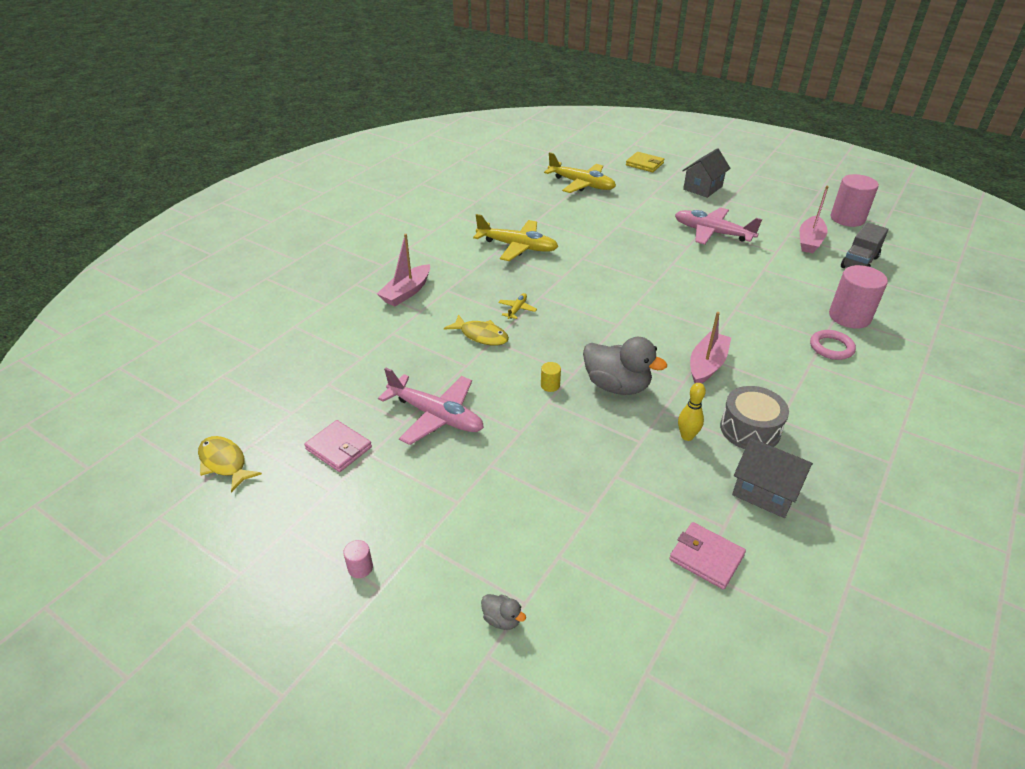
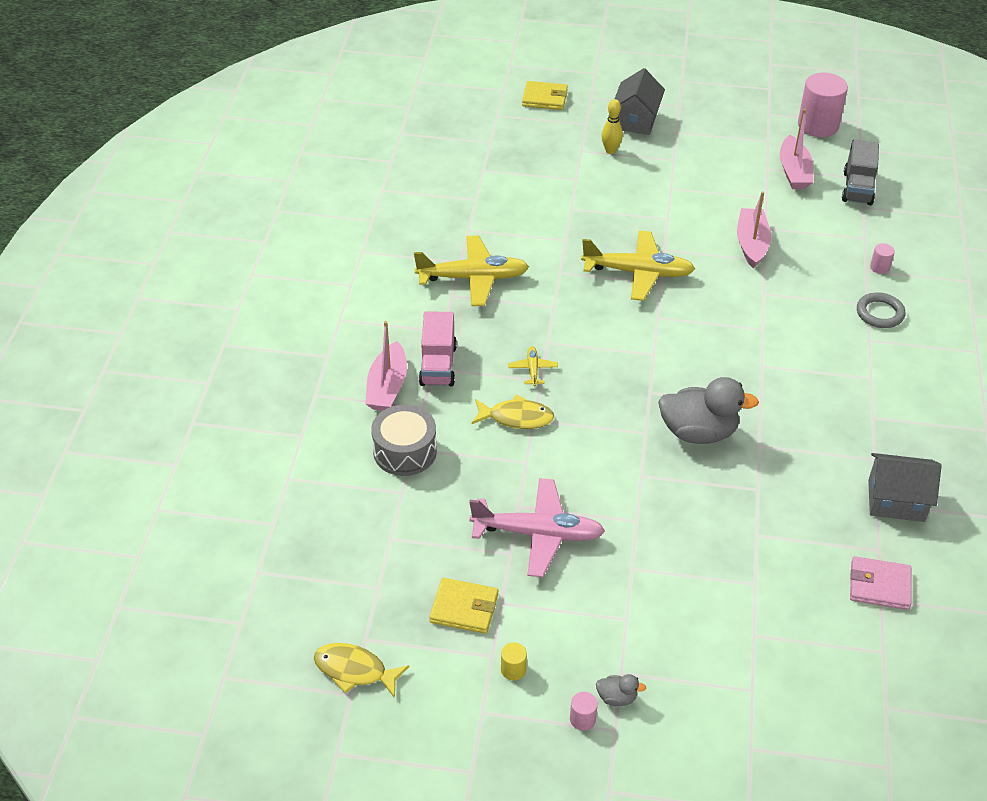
camera: 25 degrees left, 5 degrees up
(339, 448) = (464, 608): pink wallet -> yellow wallet
(451, 289) = (438, 365): none -> pink truck
(502, 619) = (742, 712): grey duck -> grey duck (617, 698)
(550, 385) = (631, 455): yellow cylinder -> yellow cylinder (513, 669)
(581, 184) = (487, 154): yellow plane -> yellow plane (638, 272)
(687, 436) = (797, 467): yellow bowling pin -> yellow bowling pin (610, 151)
(707, 365) = (772, 376): pink boat -> pink boat (751, 244)
(712, 233) = (684, 190): pink plane -> none
(750, 429) = (850, 438): grey drum -> grey drum (405, 451)
(831, 347) = (880, 313): pink ring -> grey ring
(849, 317) = (879, 267): pink cylinder -> pink cylinder, size x0.43

